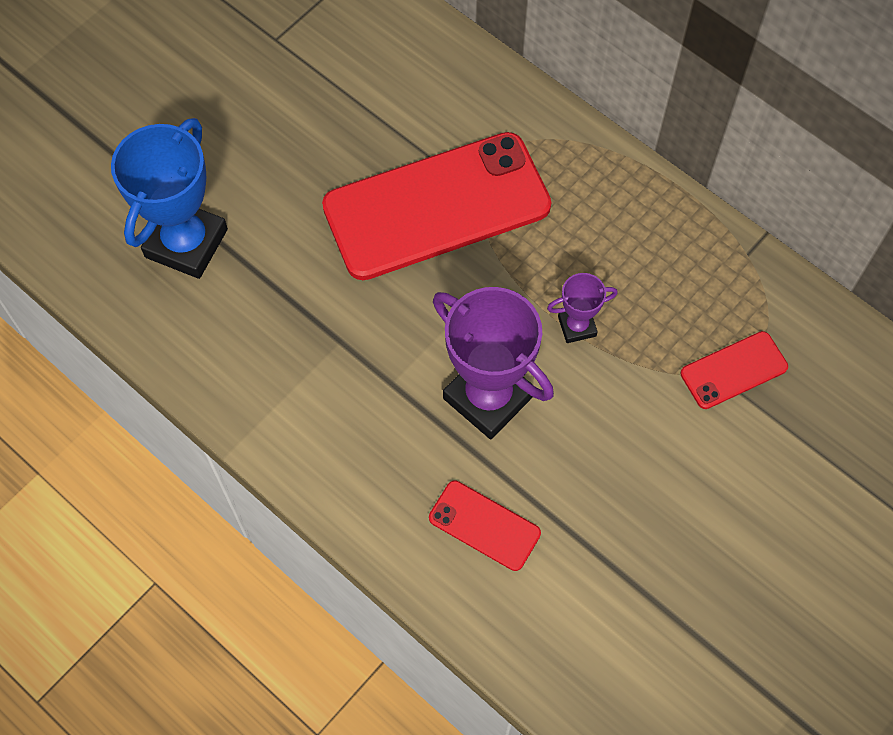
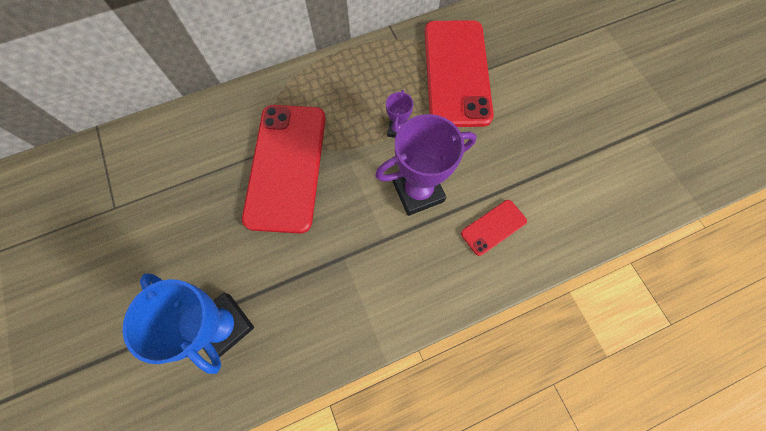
camera: 65 degrees left, 5 degrees up
(733, 370) = (456, 73): red phone -> red phone, size x2.23

